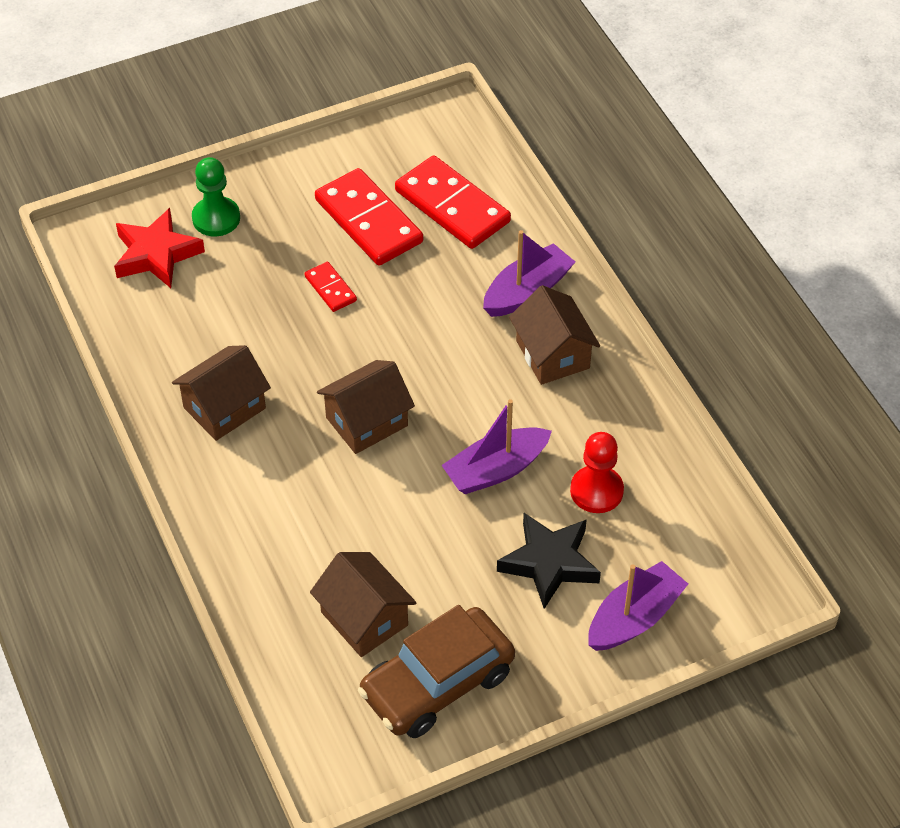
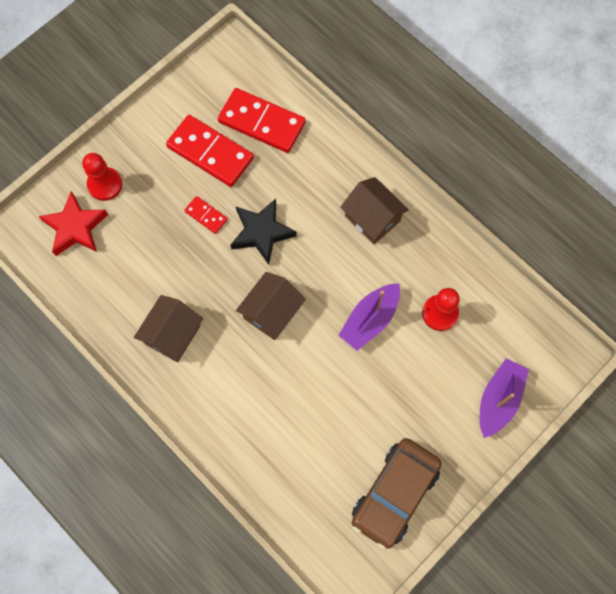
camera: 20 degrees left, 20 degrees up
(216, 218) = (105, 184): green pawn -> red pawn
(364, 619) = (329, 463): brown house -> none
(527, 291) = (337, 174): purple boat -> none
(549, 563) = (431, 378): black star -> black star (262, 232)

